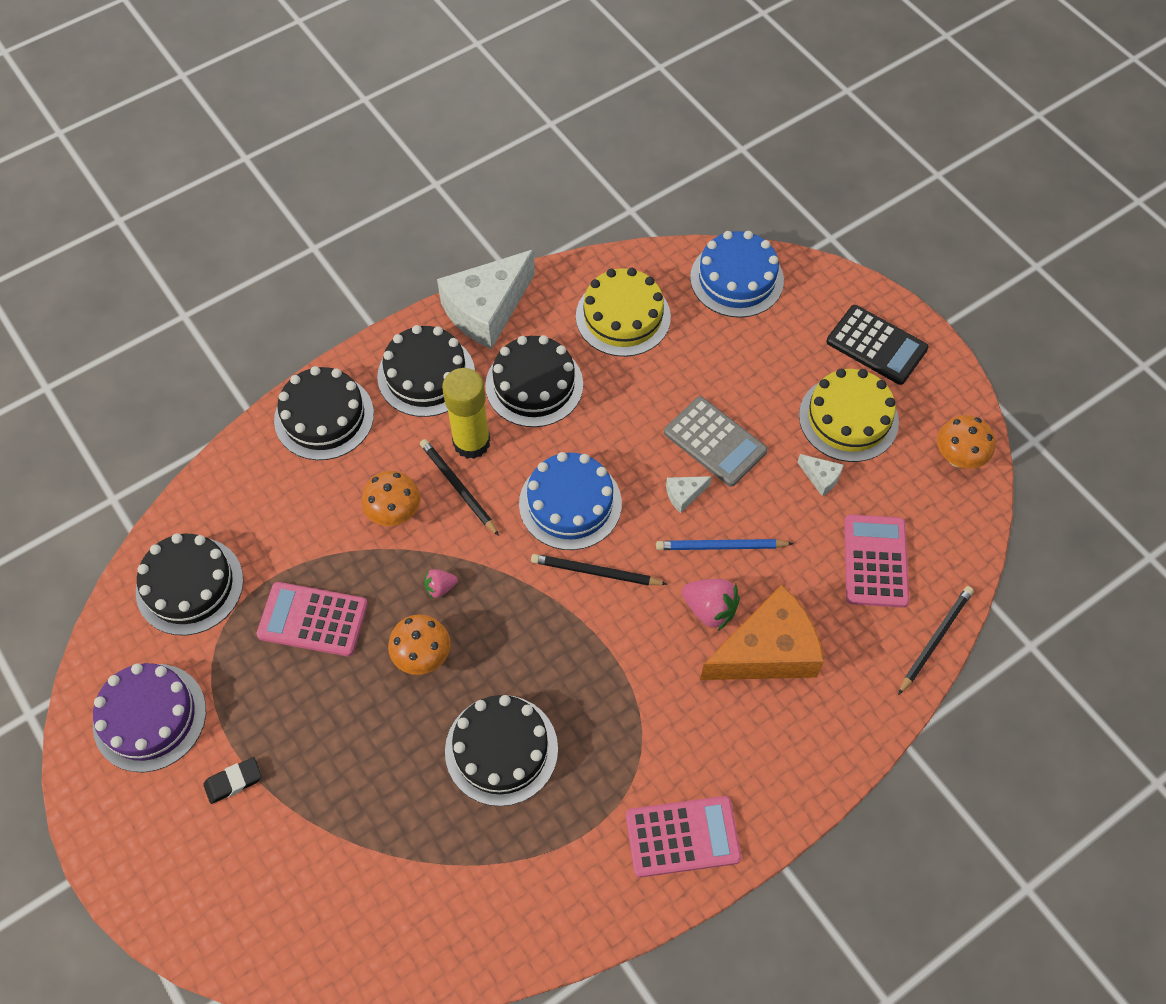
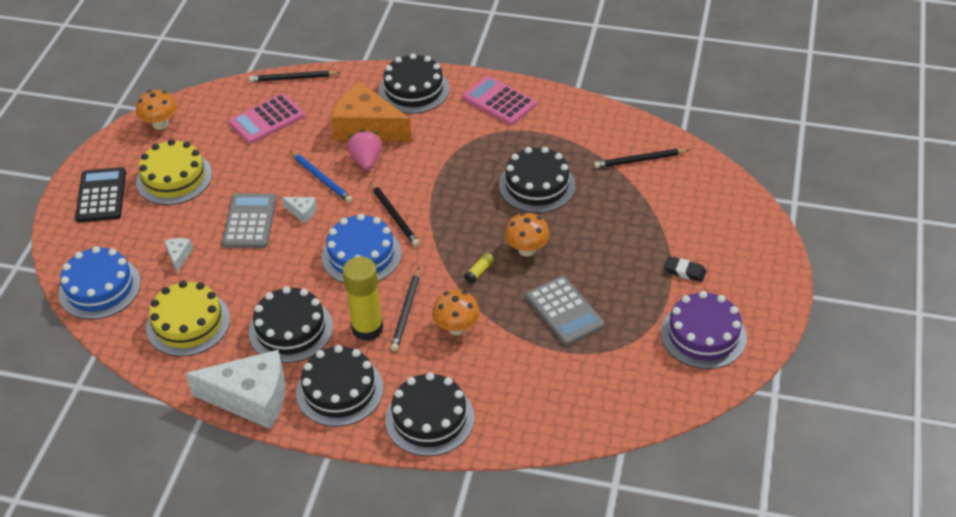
camera: 130 degrees left, 15 degrees down
(190, 585) = (616, 386): black cake -> black cake (414, 90)
(313, 620) = (564, 311): pink calculator -> grey calculator
(426, 903) = (639, 160): none -> black pencil
(440, 588) = (479, 272): pink strawberry -> yellow glue stick
(821, 478) = (231, 166): white cheese -> white cheese (179, 256)

